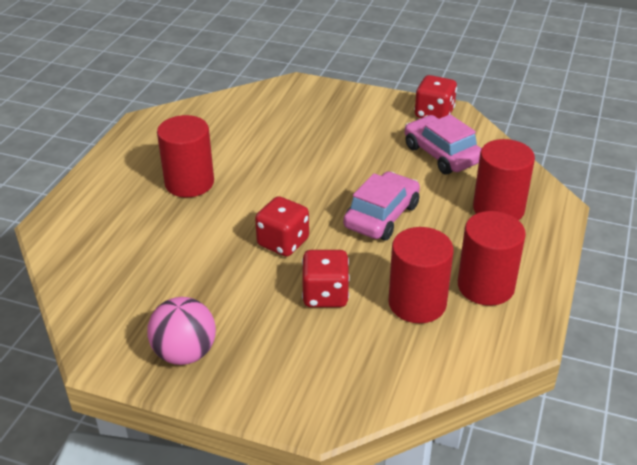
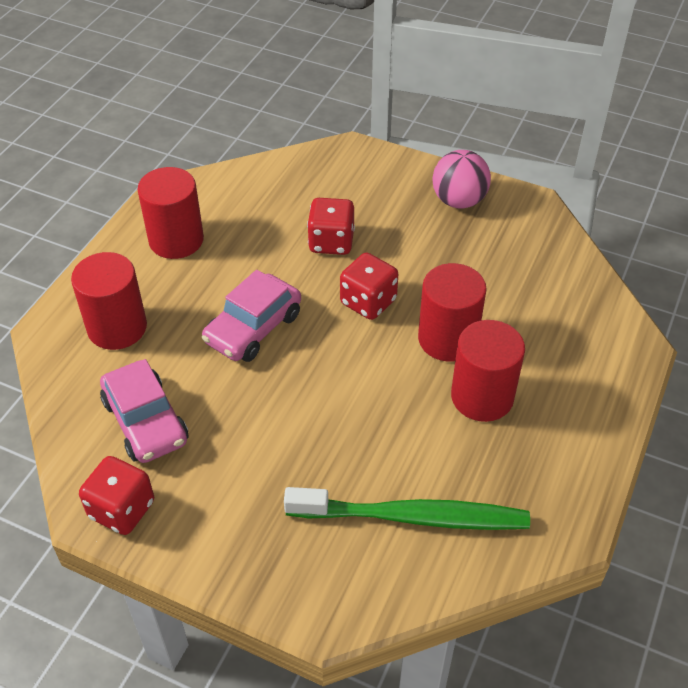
camera: 175 degrees left, 10 degrees up
(245, 121) = (412, 517): none -> green toothbrush
(417, 303) = (247, 229): red cylinder -> red cylinder (447, 339)

